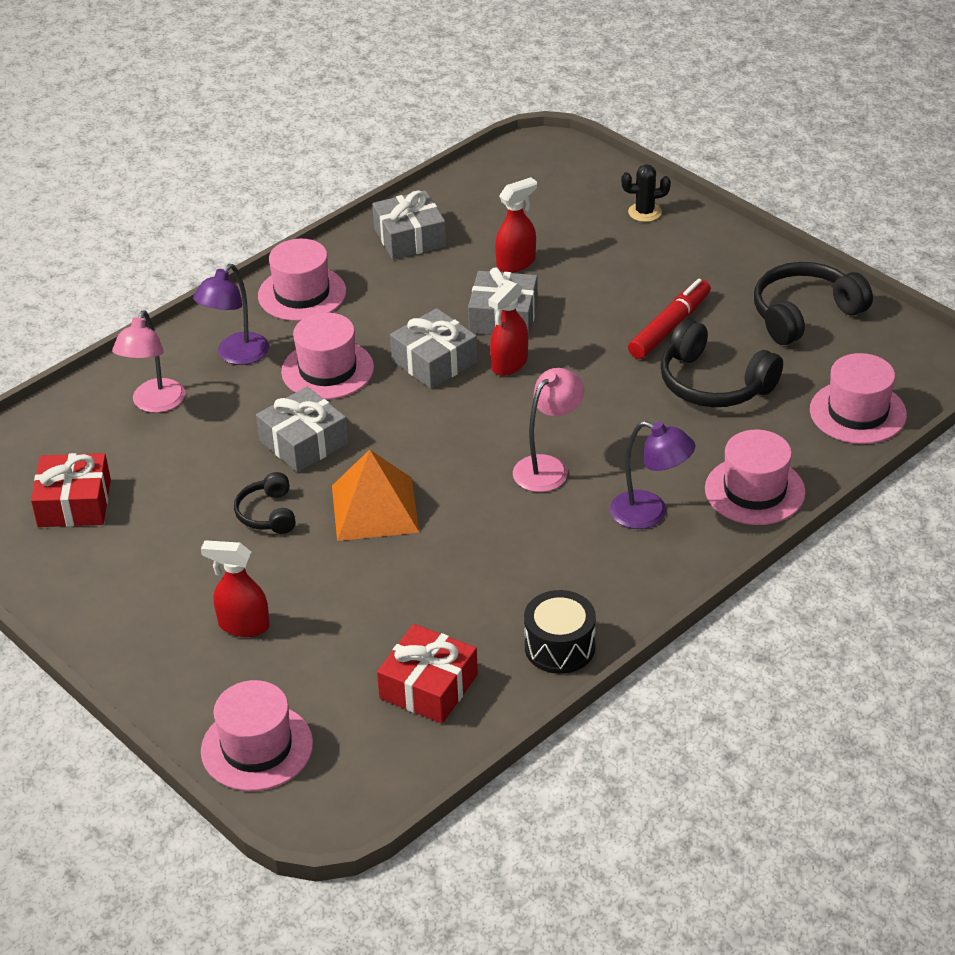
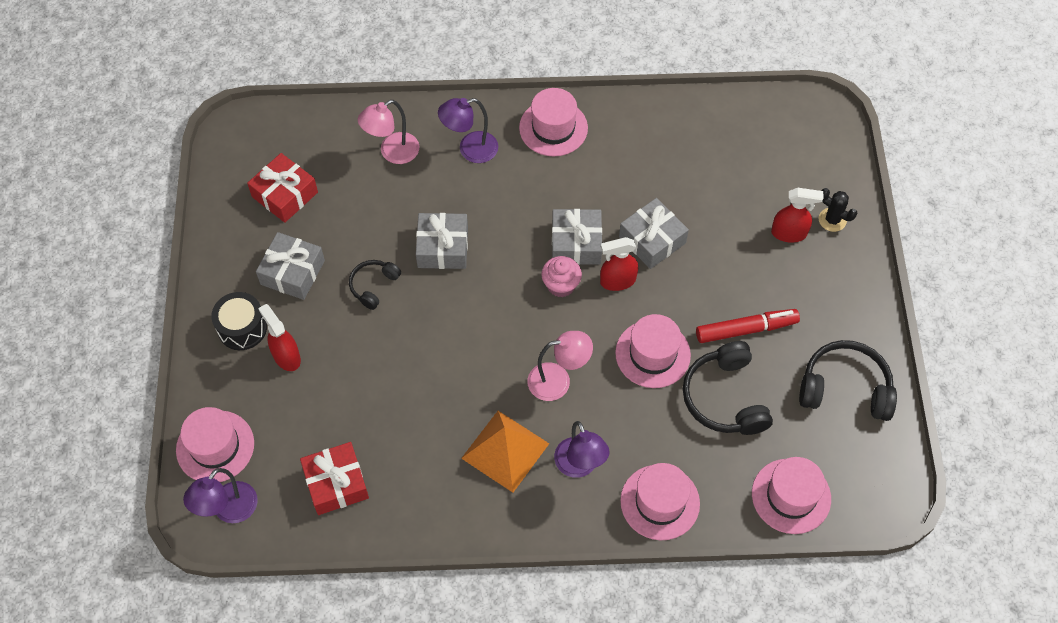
camera: 40 degrees right, 20 degrees up
(327, 370) = (509, 201): pink hat -> pink hat (652, 354)
(341, 787) = (229, 511): none -> purple lamp
(374, 508) = (432, 330): orange pyramid -> orange pyramid (505, 450)
(410, 238) = (661, 129): grey gift -> grey gift (292, 272)
(459, 399) = (561, 285): none -> pink cupcake
(516, 263) = (705, 201): red spray bottle -> red spray bottle (789, 233)
(559, 647) = (430, 518): black drum -> black drum (242, 328)

